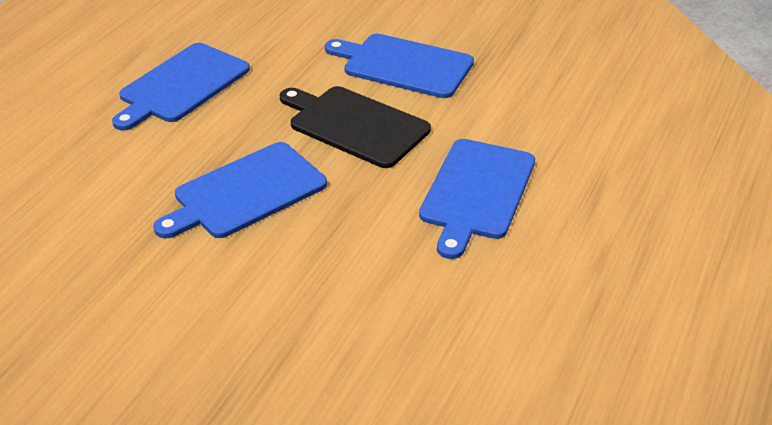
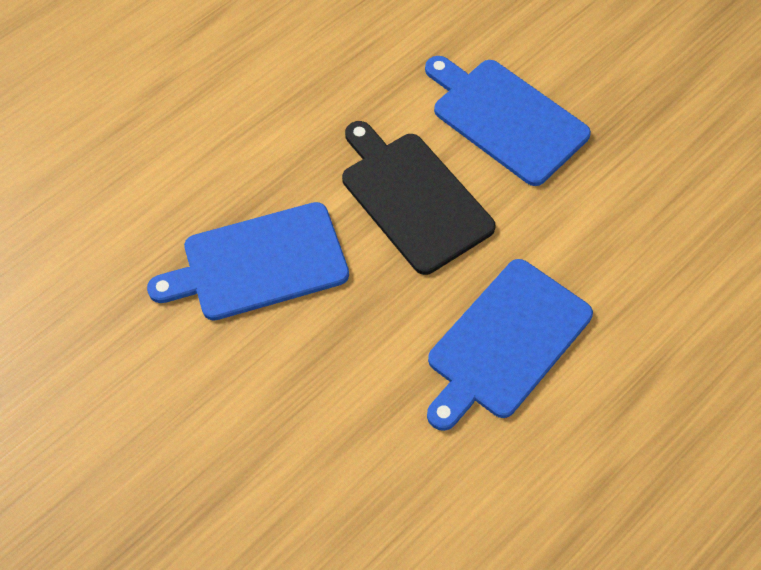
camera: 20 degrees right, 20 degrees up
(181, 85) = (248, 80): blue cutting board -> none

